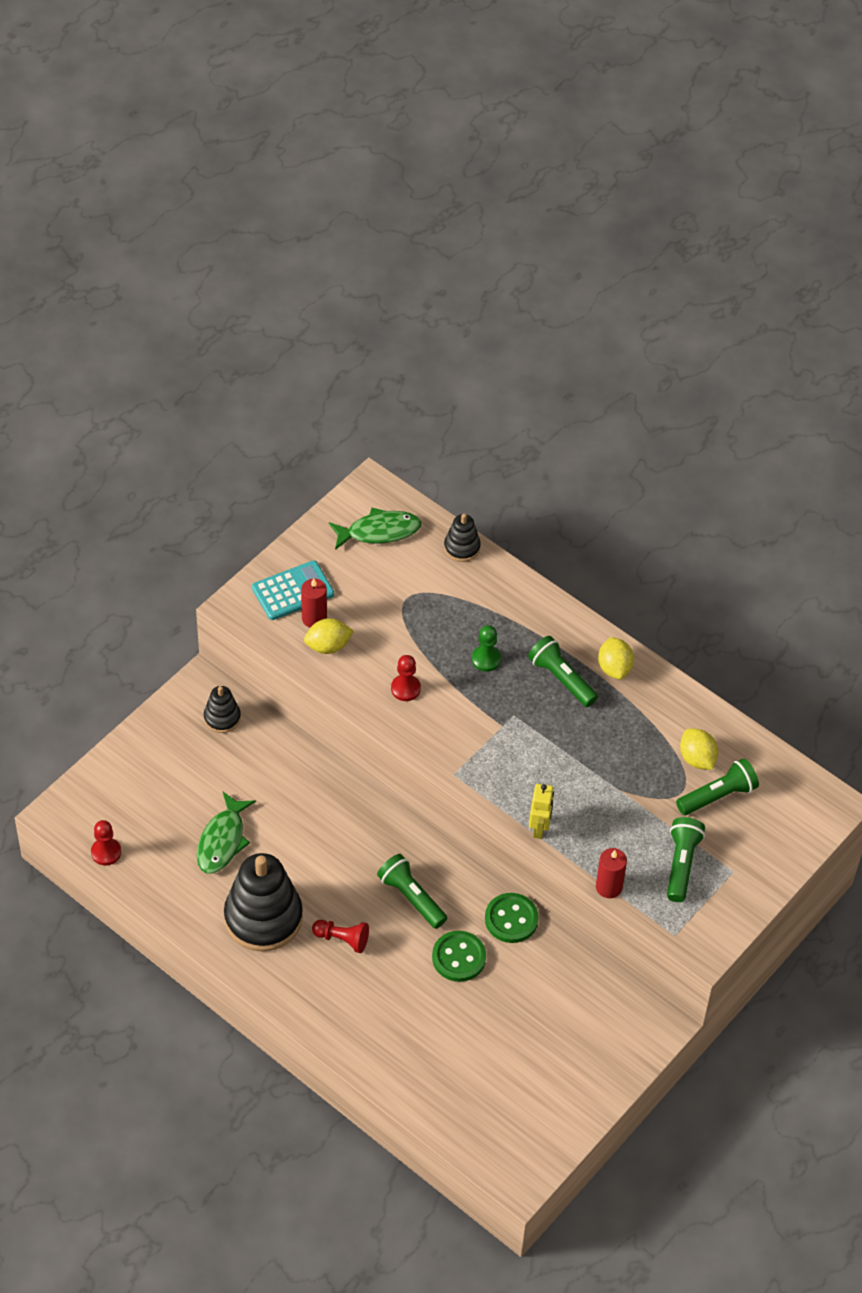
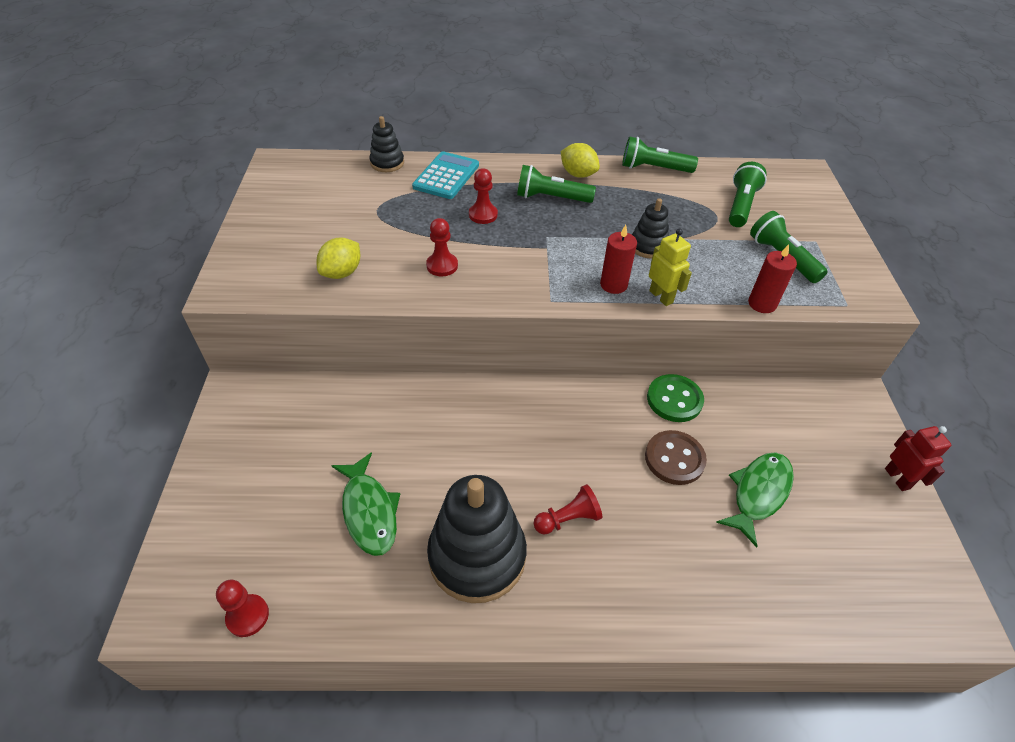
camera: 40 degrees left, 5 degrees down
(222, 718) = (276, 406): black stacking toy -> black stacking toy (648, 246)
(293, 591) = (270, 252): turquoise calculator -> turquoise calculator (446, 176)
(314, 618) = (309, 261): red candle -> red candle (613, 285)
(379, 531) = (310, 183): green fish -> green fish (758, 493)
(411, 897) = (584, 439): green flashlight -> green flashlight (653, 168)
(459, 957) = (674, 459): green button -> brown button
(486, 659) = (483, 215): green pawn -> red pawn
(603, 1089) = (897, 478): none -> red robot
(697, 759) = (698, 193): yellow lemon -> none

